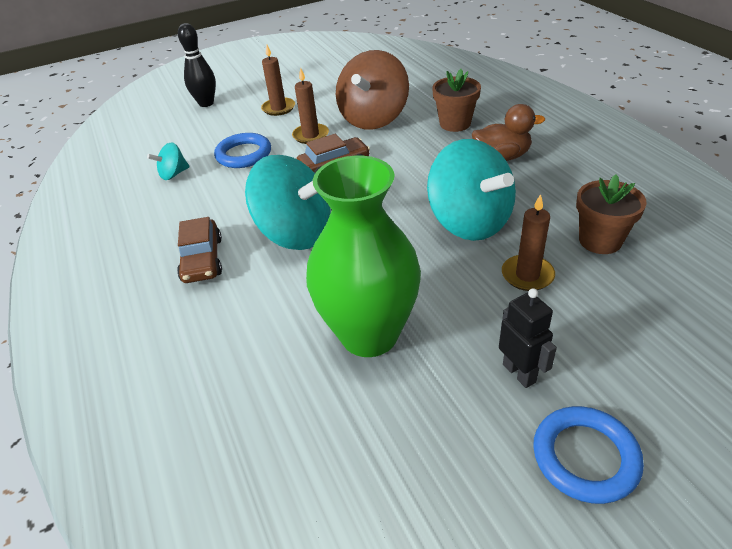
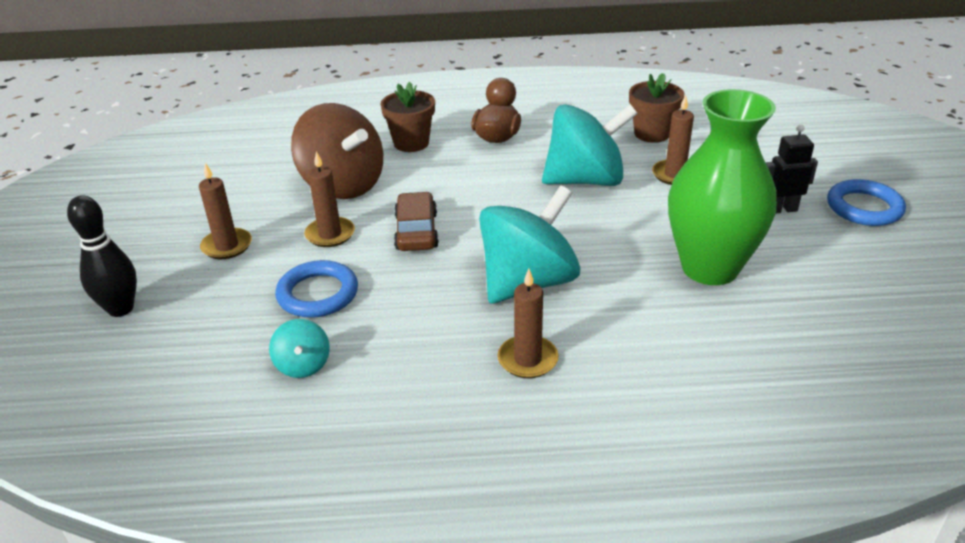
camera: 70 degrees left, 5 degrees down
(202, 259) = (527, 359): brown car -> brown candle

